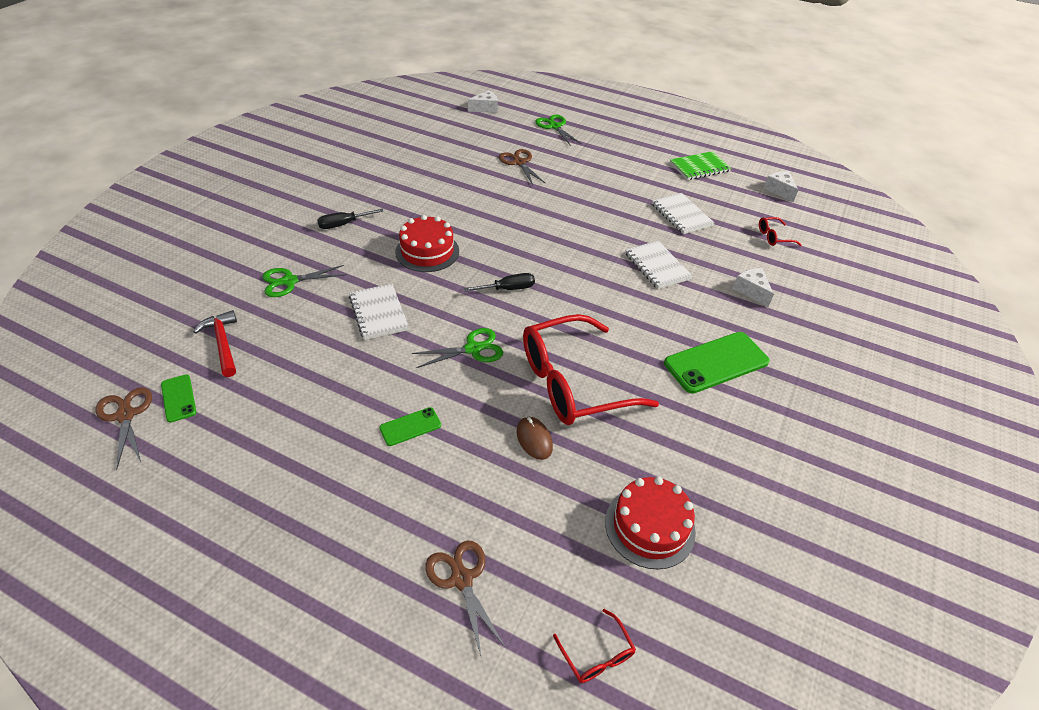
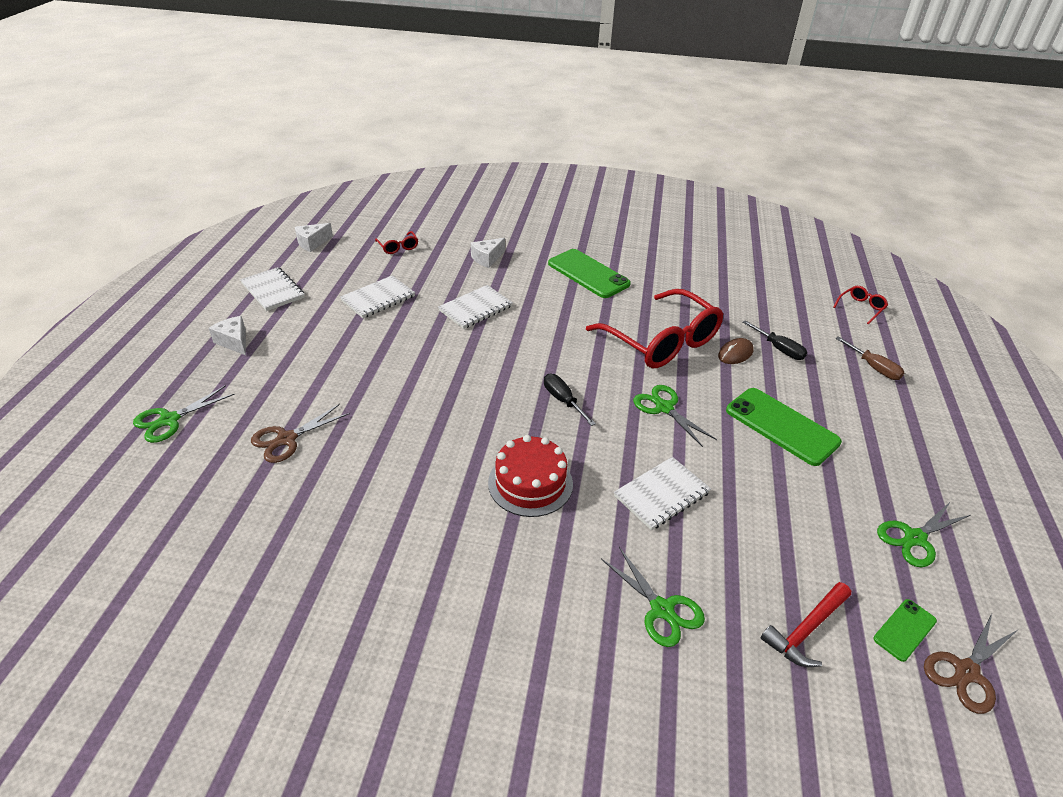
camera: 105 degrees left, 5 degrees down
(235, 457) = (914, 538): none -> green scissors
(343, 224) = (510, 597): black screwdriver -> black screwdriver (779, 349)
(410, 427) = (781, 426): green phone -> green phone, size x1.96
(461, 579) = (873, 367): brown scissors -> brown screwdriver
(485, 108) = (98, 515): white cheese -> white cheese (234, 342)
(649, 526) = (761, 295): red cake -> none
(699, 167) = (273, 290): green notebook -> white notebook

